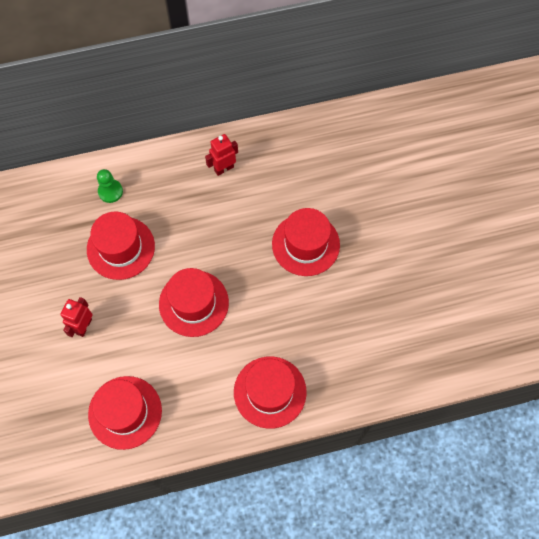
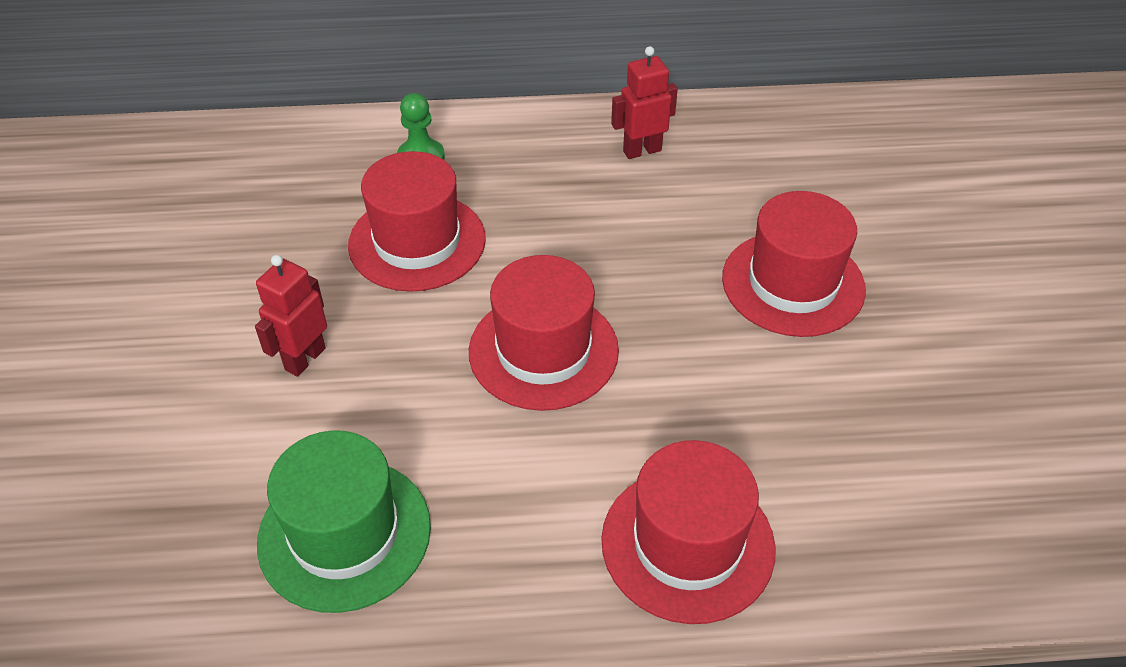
camera: 10 degrees right, 20 degrees down
(125, 412) = (344, 533): red hat -> green hat

